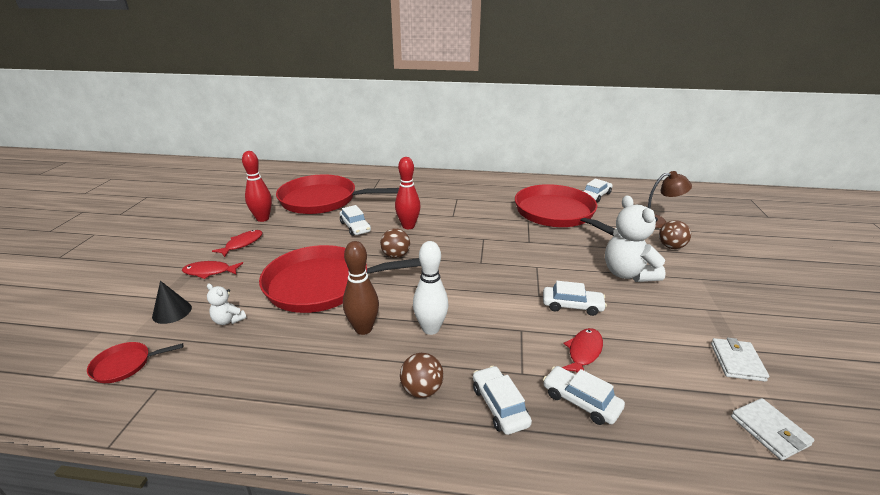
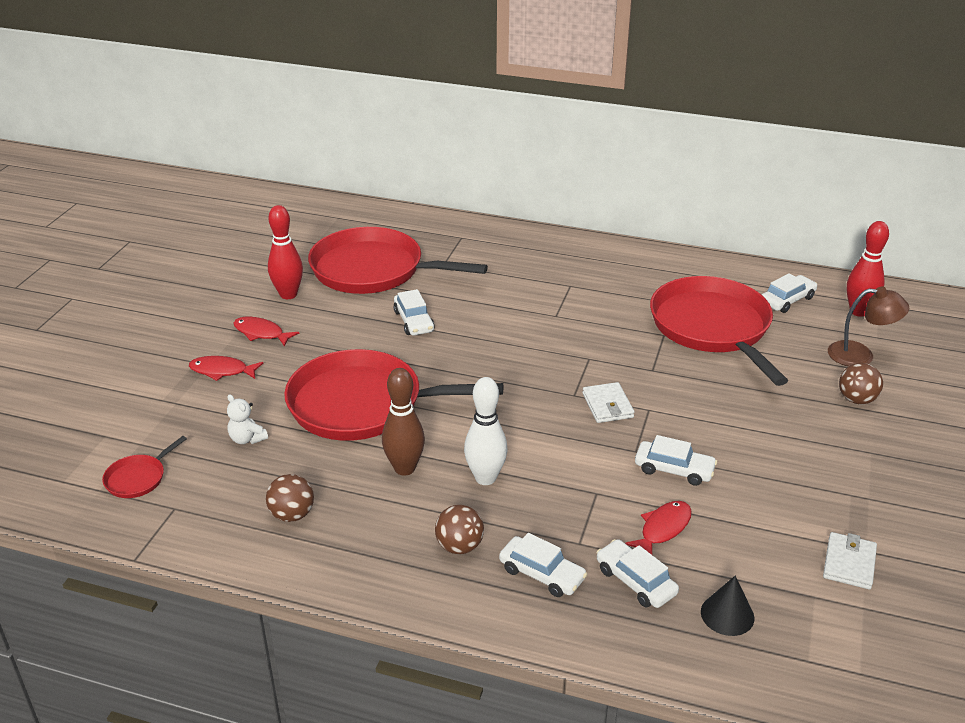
camera: 10 degrees right, 5 degrees up
(125, 365) = (138, 478): red pan -> red pan turned 45 degrees counterclockwise
(172, 312) = (181, 420): black cone -> black cone (727, 614)
(242, 244) = (261, 333): red fish -> red fish turned 105 degrees counterclockwise
(396, 255) = (462, 372): brown ball -> brown ball (292, 515)
(408, 226) = (488, 327): red bowling pin -> red bowling pin (858, 311)
(499, 406) = (542, 574): white car -> white car turned 135 degrees clockwise
(627, 274) = (770, 434): white teddy bear -> none
(769, 431) = (837, 639): white wallet -> white wallet (607, 405)

